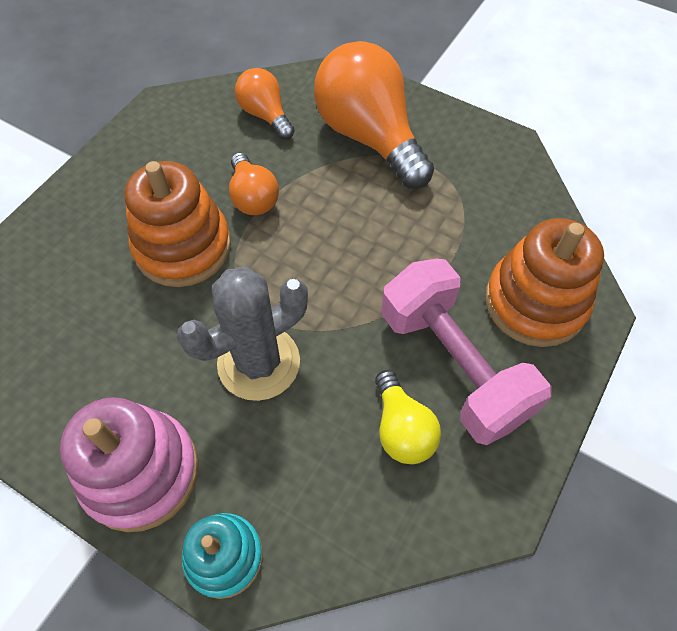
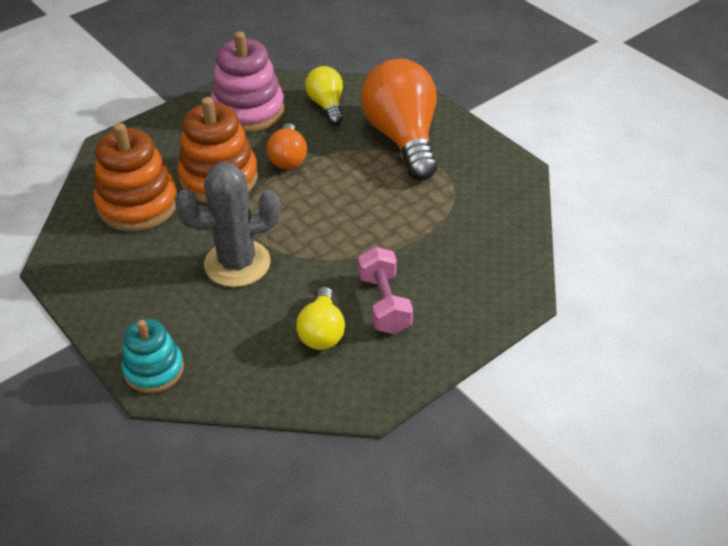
camera: 20 degrees right, 15 degrees down
(140, 472) = (121, 306): pink stacking toy -> pink stacking toy (248, 110)
(265, 115) = (327, 105): orange light bulb -> yellow light bulb
(453, 365) = (384, 303): pink dumbbell -> pink dumbbell, size x0.61
(535, 302) = (475, 280): orange stacking toy -> orange stacking toy (138, 204)

